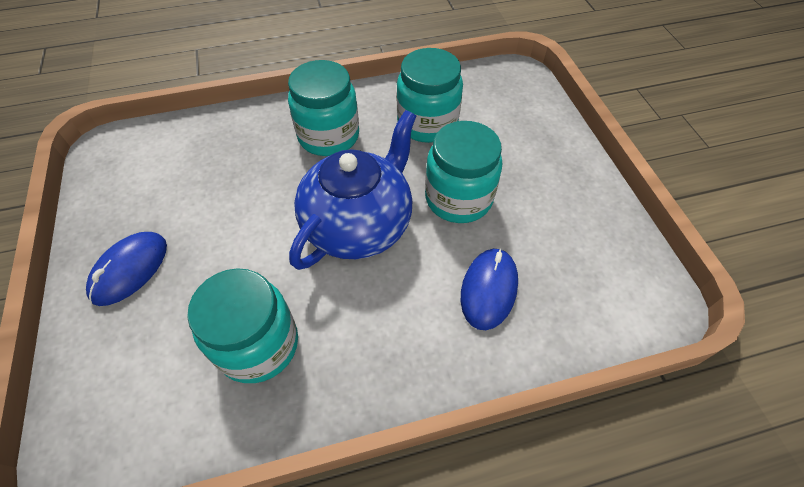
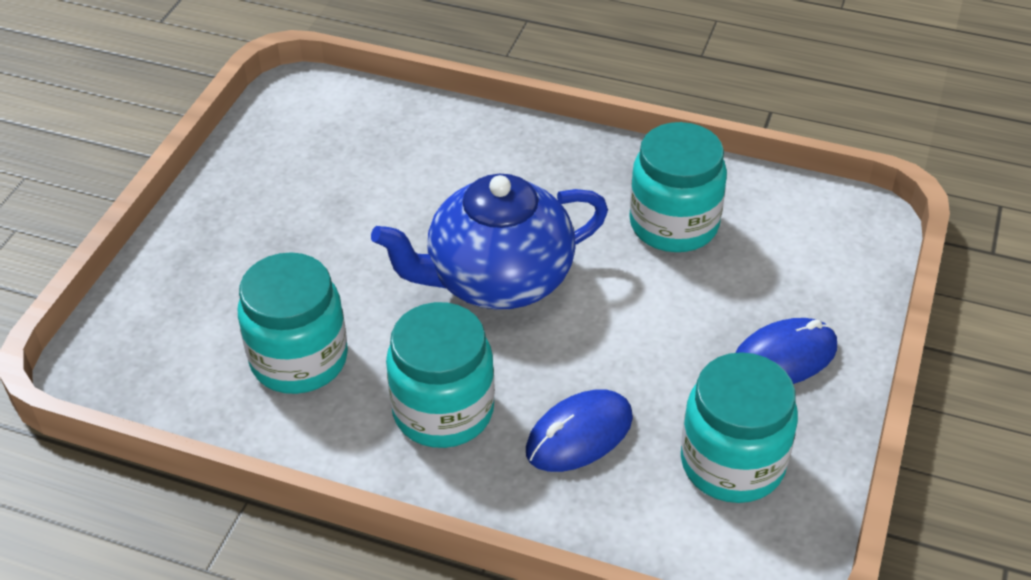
camera: 145 degrees left, 10 degrees down
(458, 198) = (364, 252): turquoise jar -> turquoise jar (732, 463)
(488, 289) = (426, 165): blue mouse -> blue mouse (579, 434)

